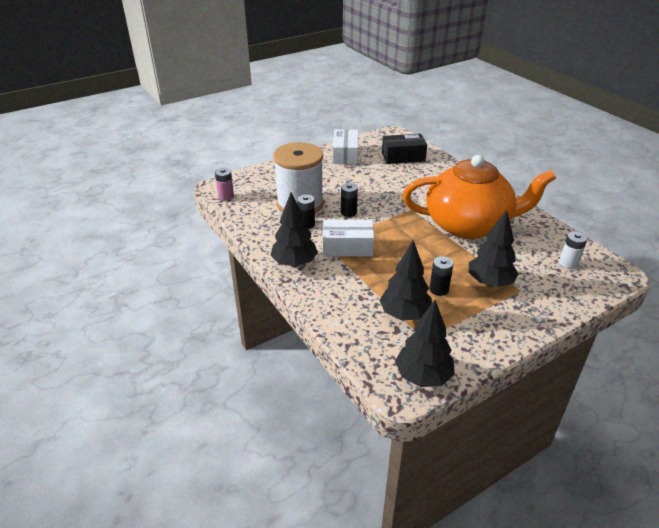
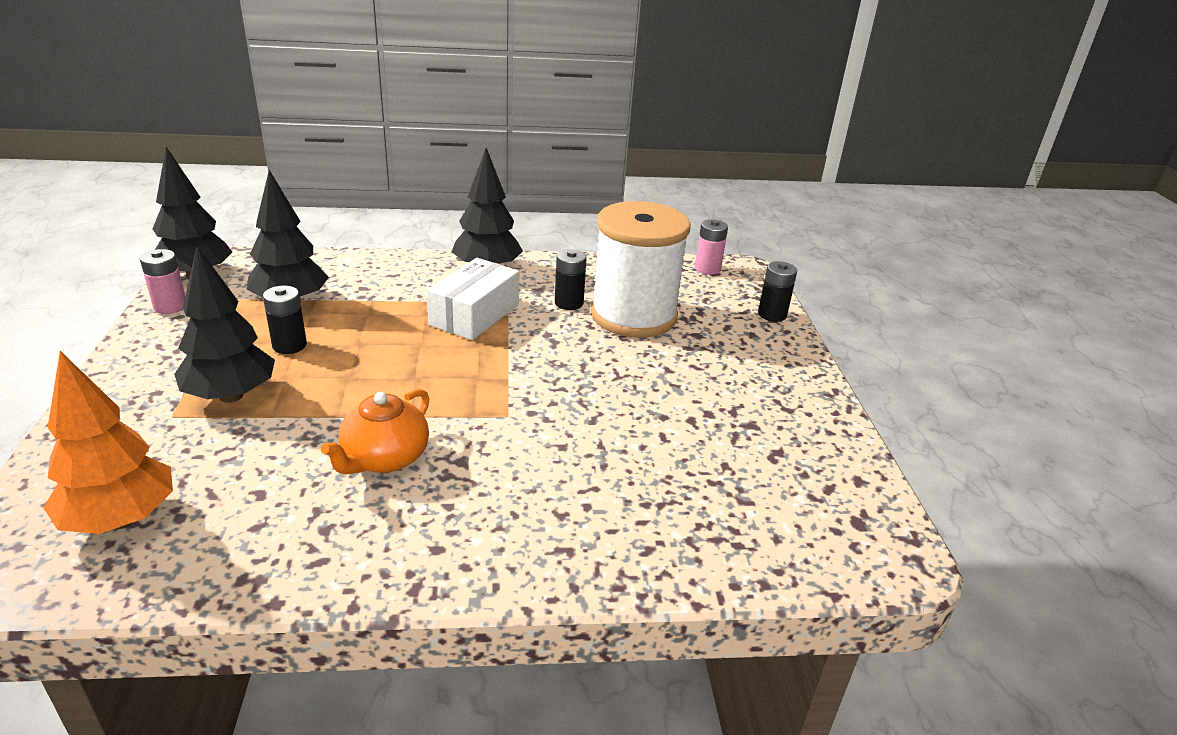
camera: 115 degrees right, 5 degrees down
(345, 154) = (796, 423): white box -> none
(348, 212) = (566, 347): black battery -> black battery (772, 314)
(403, 156) = (739, 507): black box -> none
(461, 359) = (170, 306): none -> pink battery
(468, 225) = (384, 458): orange teapot -> orange teapot, size x0.44
(568, 263) = (121, 519): white battery -> orange tree

